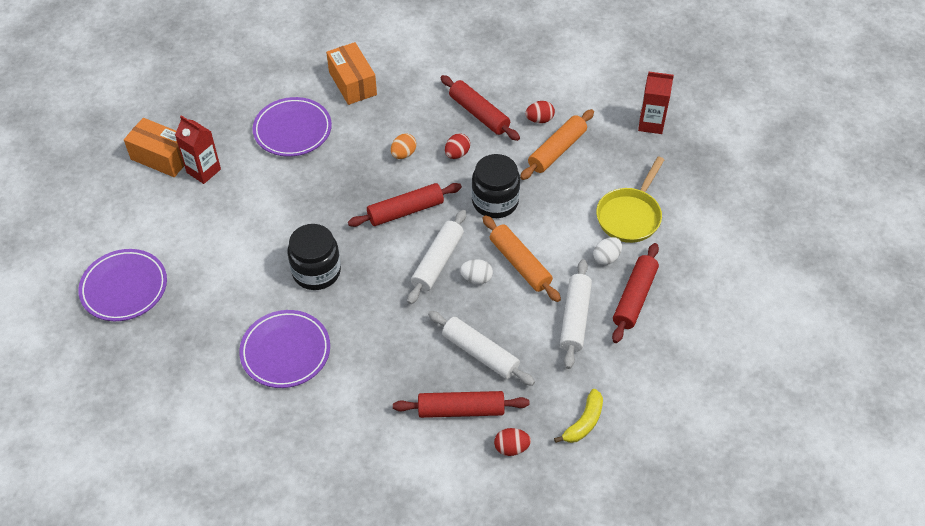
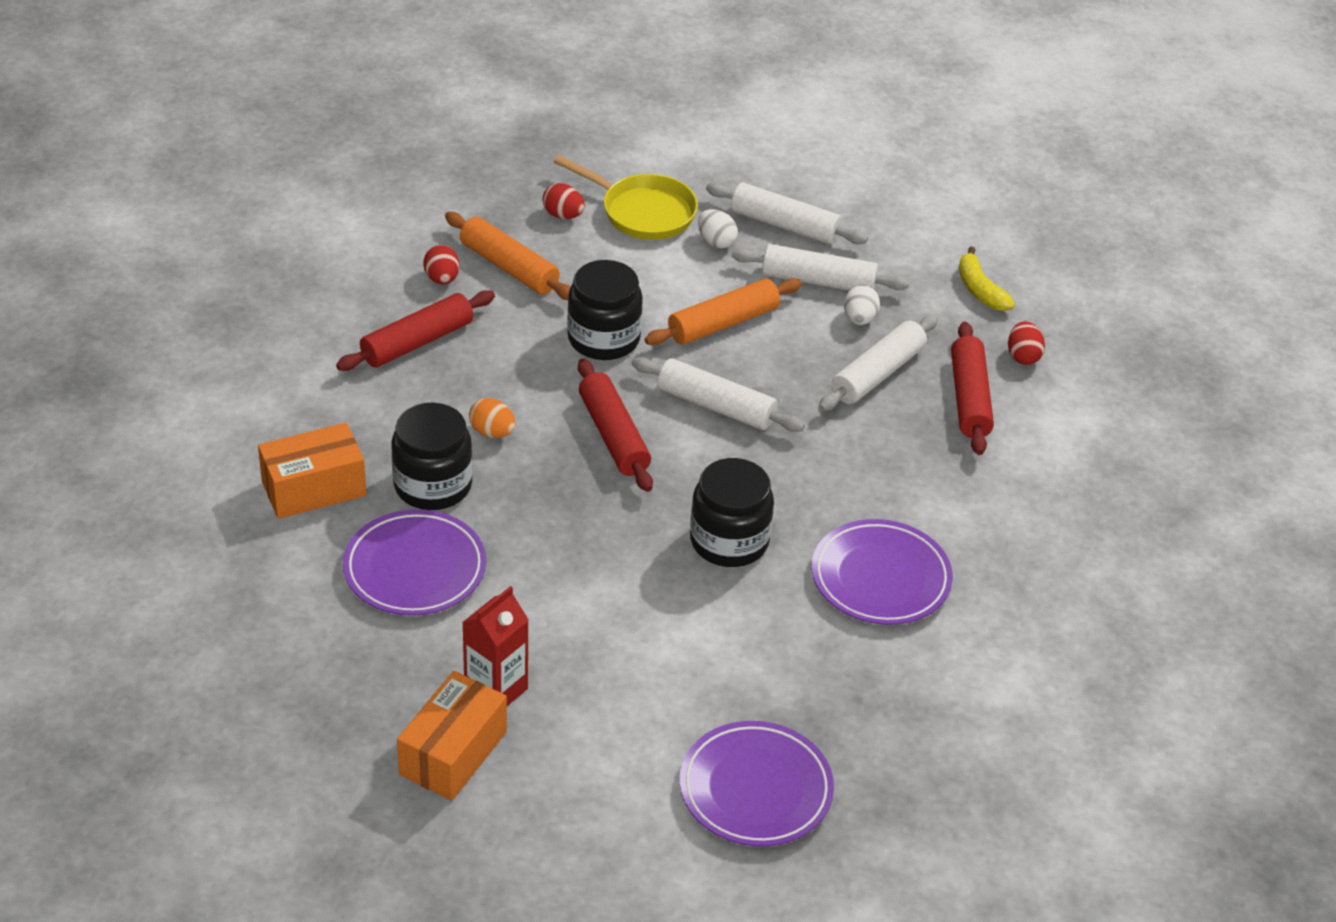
camera: 90 degrees left, 10 degrees down
(357, 132) = (433, 485): none -> black jar
(457, 154) = (501, 372): red egg -> red egg (563, 215)
(476, 278) = (748, 368): white egg -> white egg (859, 319)
(584, 422) = (980, 290): yellow banana -> yellow banana turned 150 degrees counterclockwise
(634, 298) = (784, 225): red rolling pin -> white rolling pin
(651, 124) = (470, 171): red carton -> none

